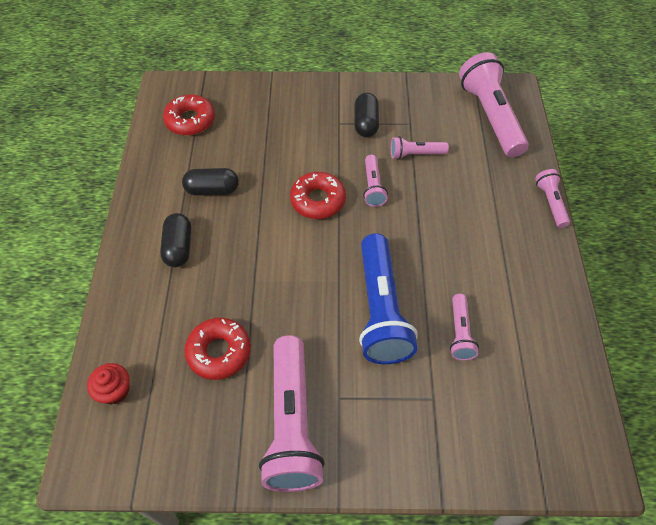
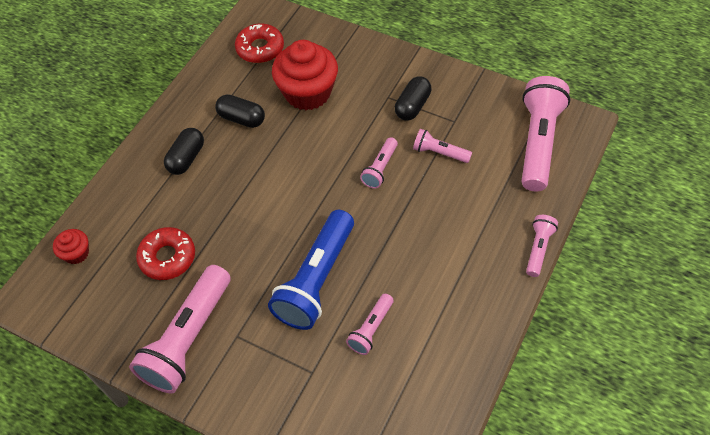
camera: 30 degrees right, 0 degrees up
(262, 144) = (307, 93): none -> red cupcake
(318, 200) = (324, 162): red donut -> none

